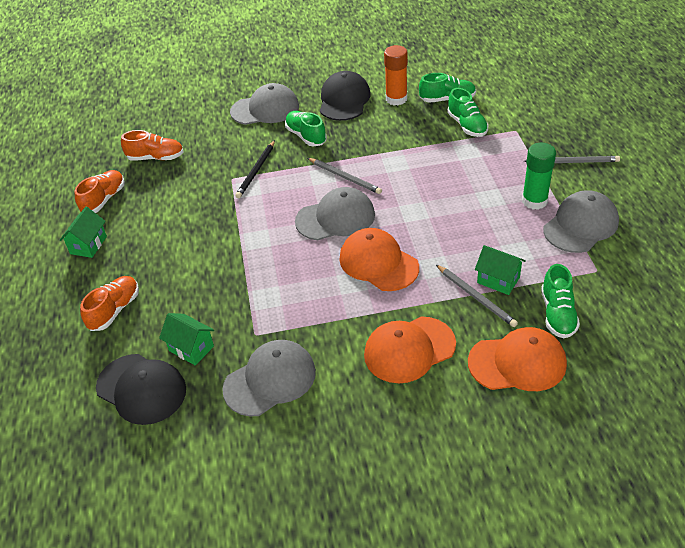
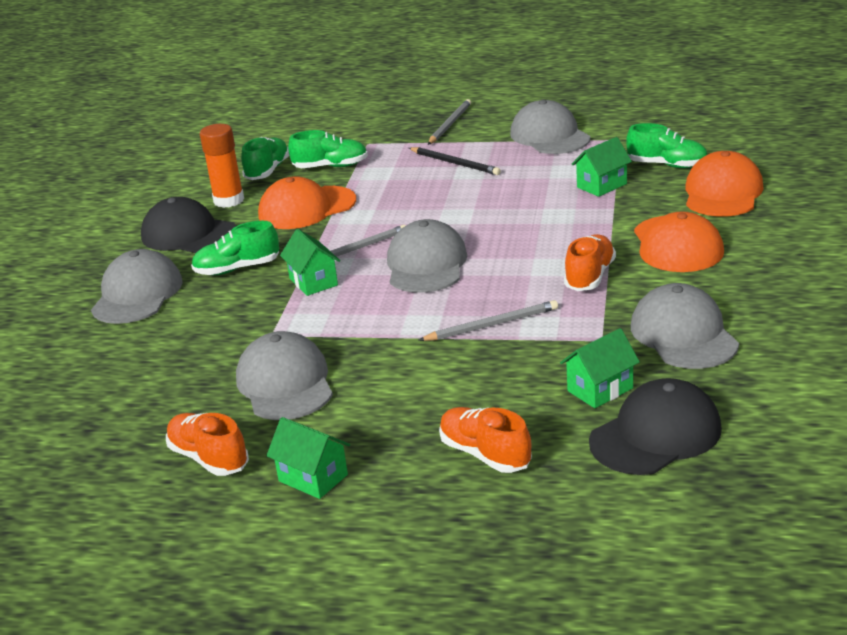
camera: 70 degrees left, 15 degrees down
(156, 158) = (150, 400): orange shoe -> orange shoe (590, 276)
(179, 202) = (285, 383): none -> grey cap
(256, 171) = (275, 313): black pencil -> black pencil (455, 163)
(298, 174) = (313, 282): none -> green house
(378, 263) = (528, 246): orange cap -> orange cap (306, 208)
(476, 297) = (619, 200): grey pencil -> grey pencil (492, 325)
(534, 201) = (494, 151): green glue stick -> none

